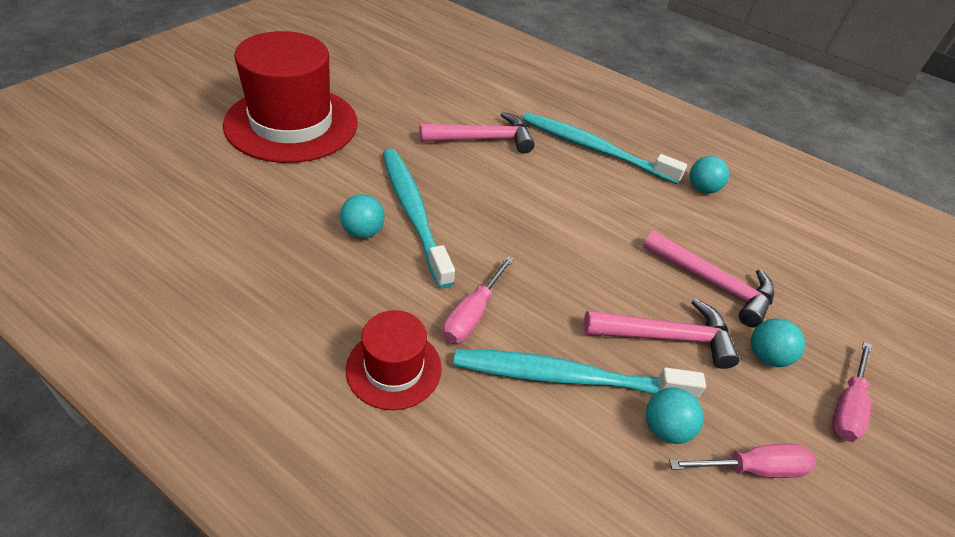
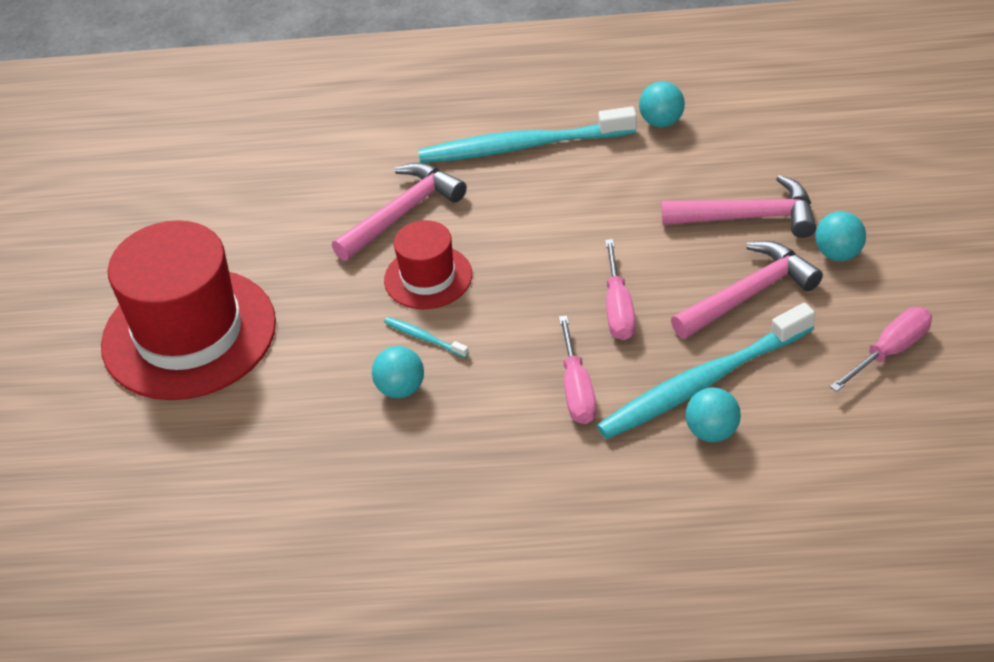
camera: 25 degrees left, 0 degrees up
(394, 368) = (562, 476): red hat -> red hat (428, 277)
(413, 212) = (424, 338): turquoise toothbrush -> turquoise toothbrush, size x0.41
(665, 428) = (807, 368): turquoise ball -> turquoise ball (712, 432)
(846, 407) = (926, 253): pink screwdriver -> pink screwdriver (618, 309)

